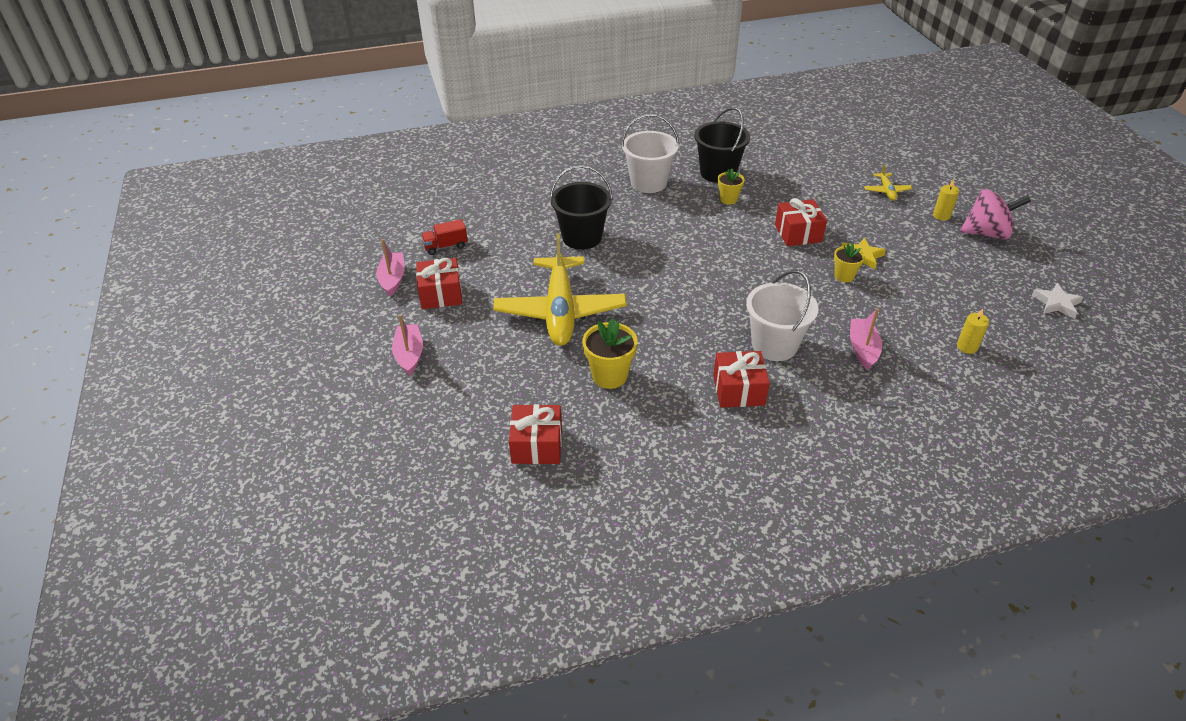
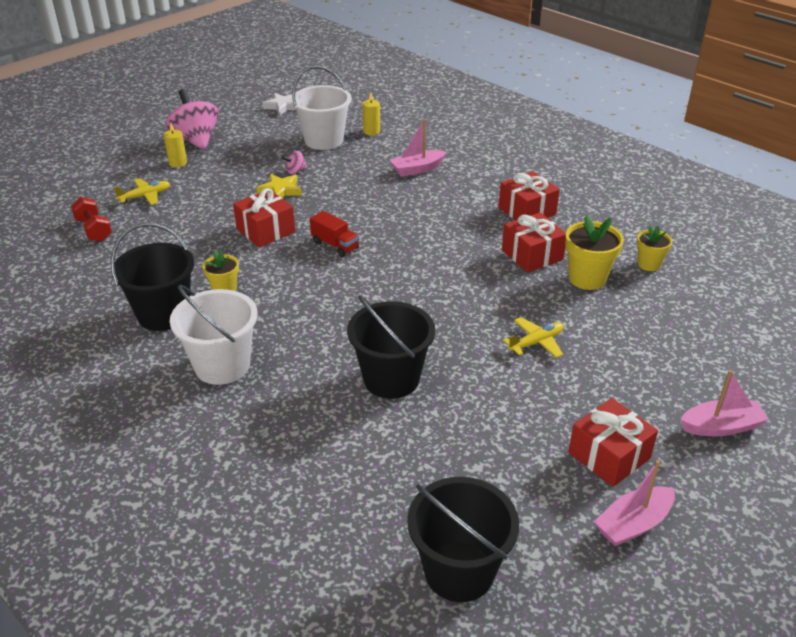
camera: 120 degrees left, 5 degrees down
(409, 355) = (721, 427): pink boat -> pink boat turned 150 degrees counterclockwise
(432, 214) = (459, 571): none -> black bucket
(445, 246) = (519, 506): red truck -> red truck (335, 245)
(537, 445) = (707, 288): red gift -> red gift (532, 255)
(560, 311) = (536, 342): yellow plane -> yellow plane, size x0.42
(774, 345) = (454, 207): white bucket -> white bucket (324, 140)
(844, 276) = (321, 193): yellow flower pot -> yellow flower pot (649, 264)
(845, 163) = (94, 230): none -> red dumbbell
(895, 273) = (295, 171): none -> pink spinning top

